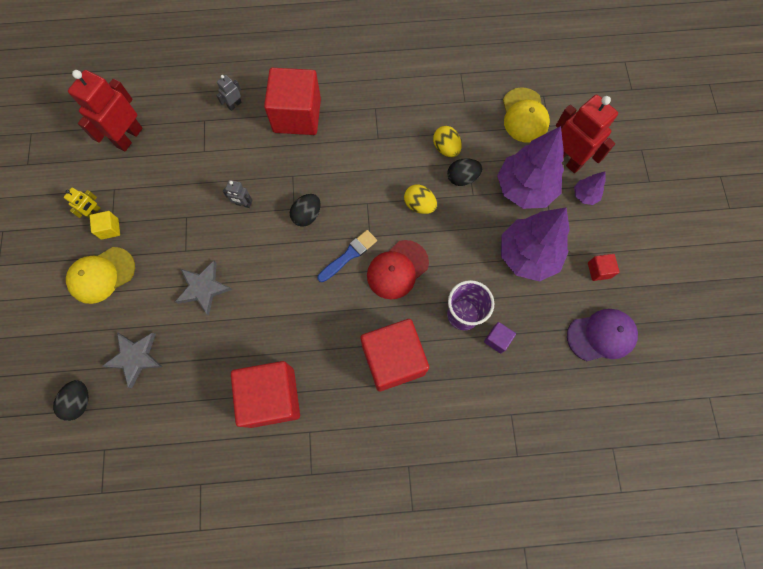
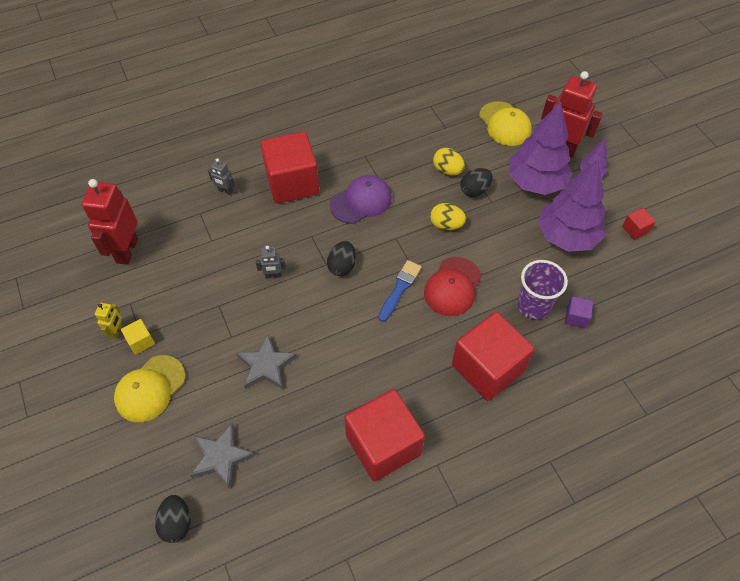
camera: 20 degrees left, 15 degrees down
(234, 105) = (225, 191): grey robot -> grey robot turned 90 degrees counterclockwise
(601, 335) = (666, 283): purple cap -> purple cap (361, 201)

